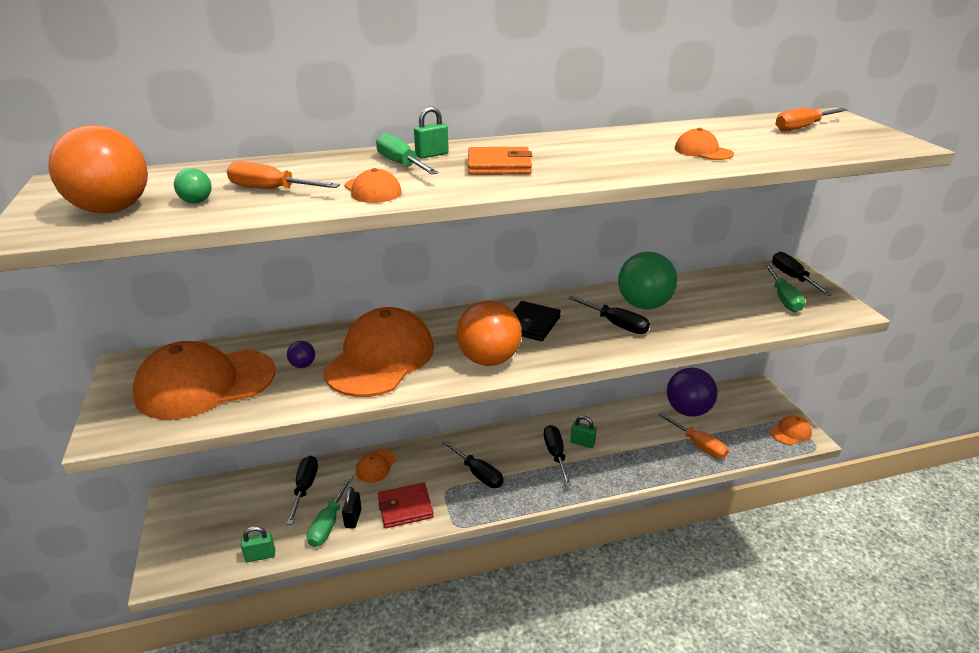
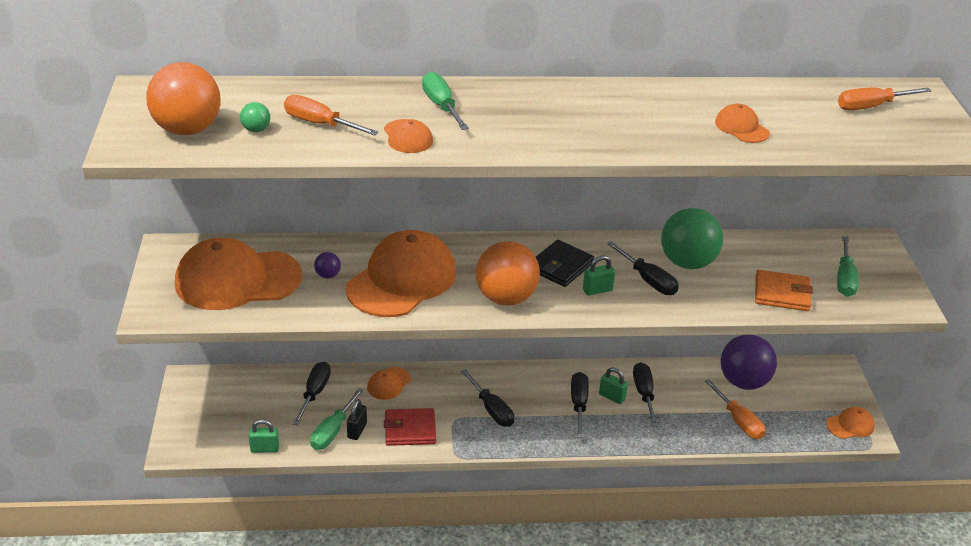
camera: 10 degrees right, 5 degrees up
(432, 155) = (474, 96): green padlock -> green padlock (597, 290)
(499, 165) = (532, 120): orange wallet -> orange wallet (782, 294)
(793, 278) = (871, 255): black screwdriver -> black screwdriver (644, 394)

